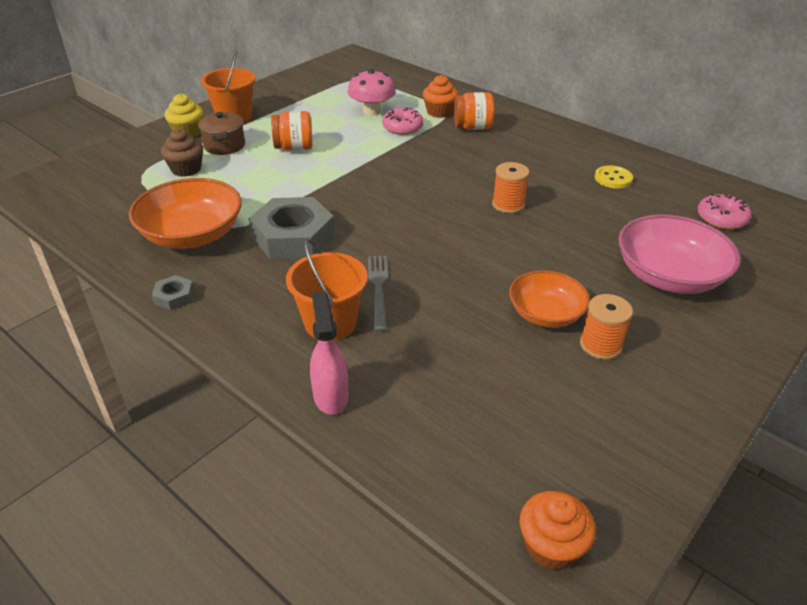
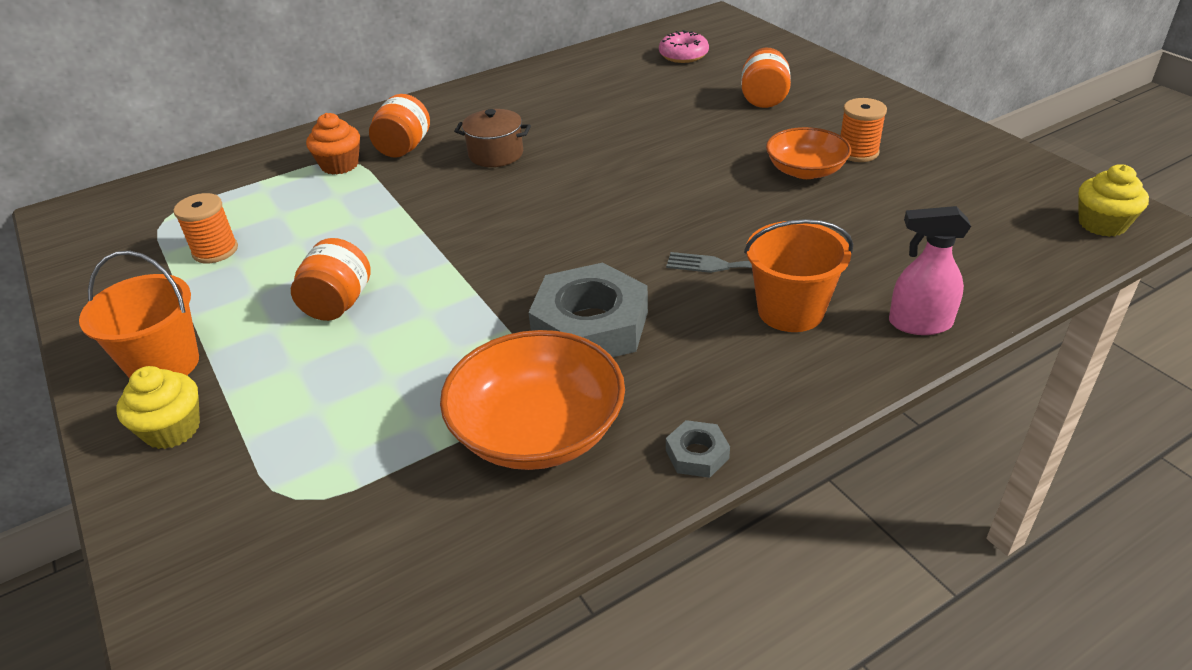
camera: 70 degrees left, 0 degrees up
(186, 169) = (317, 434): brown cupcake -> none
(224, 145) = (267, 382): brown pot -> brown pot (496, 154)
(372, 111) = (284, 219): pink mushroom -> none
(402, 127) = (358, 199): pink donut -> none
(508, 205) = (600, 156): orange spool -> orange spool (215, 251)
(551, 546) = (1102, 224): orange cupcake -> yellow cupcake
(613, 178) = (583, 88): yellow button -> none
(669, 276) = (764, 99): pink bowl -> orange jar

